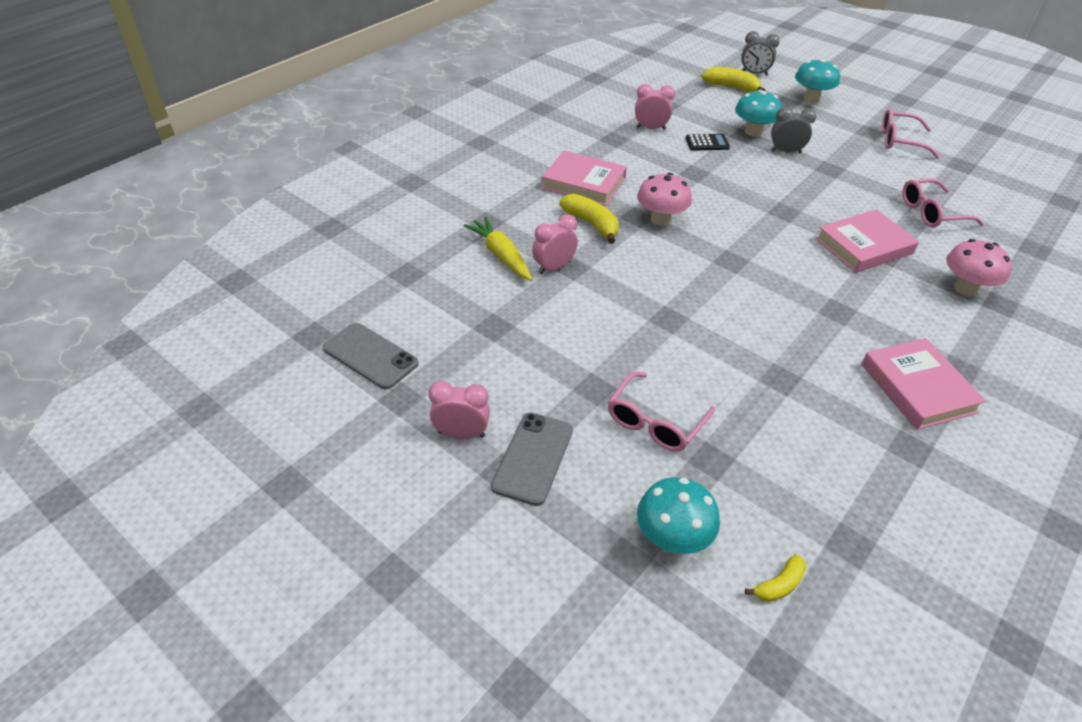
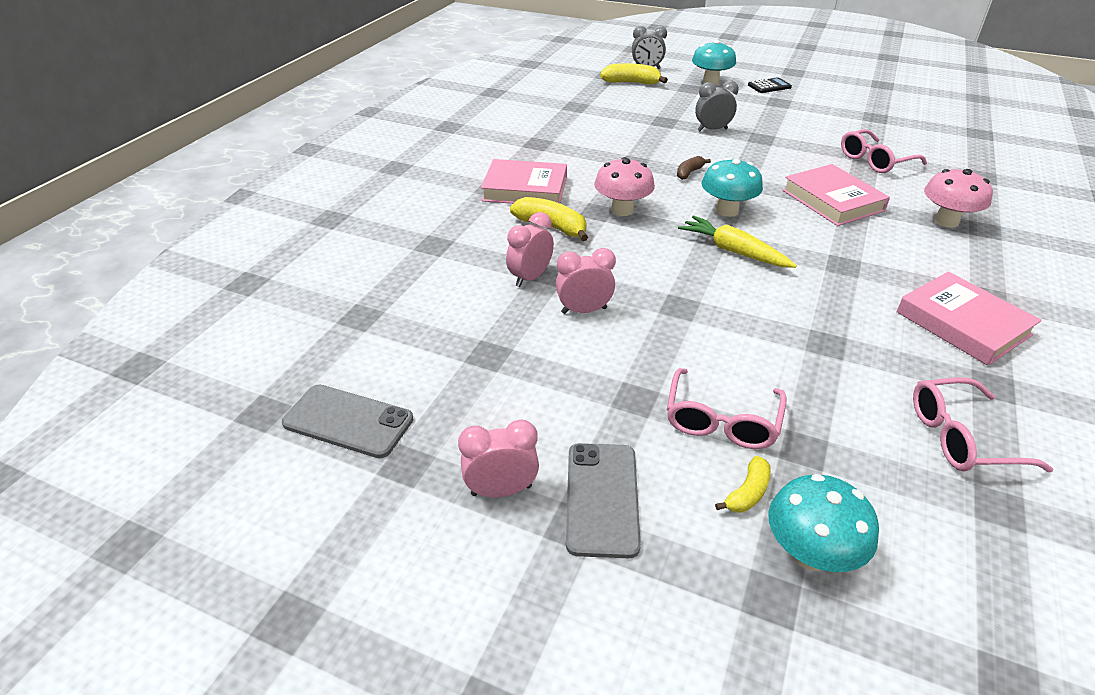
camera: 15 degrees left, 5 degrees down
(501, 255) = (465, 276): yellow carrot -> yellow carrot (733, 251)
(650, 128) = (570, 128): pink clock -> pink clock (584, 310)
(707, 143) = (633, 133): black calculator -> black calculator (769, 86)
(740, 193) = (689, 172): none -> brown banana
(753, 132) = (672, 117): turquoise mushroom -> turquoise mushroom (727, 210)
(779, 585) = (956, 577): yellow banana -> yellow banana (747, 493)
(864, 246) = (832, 200): pink book -> pink book turned 75 degrees counterclockwise
(899, 141) = (810, 105): pink glasses -> pink glasses (960, 437)

